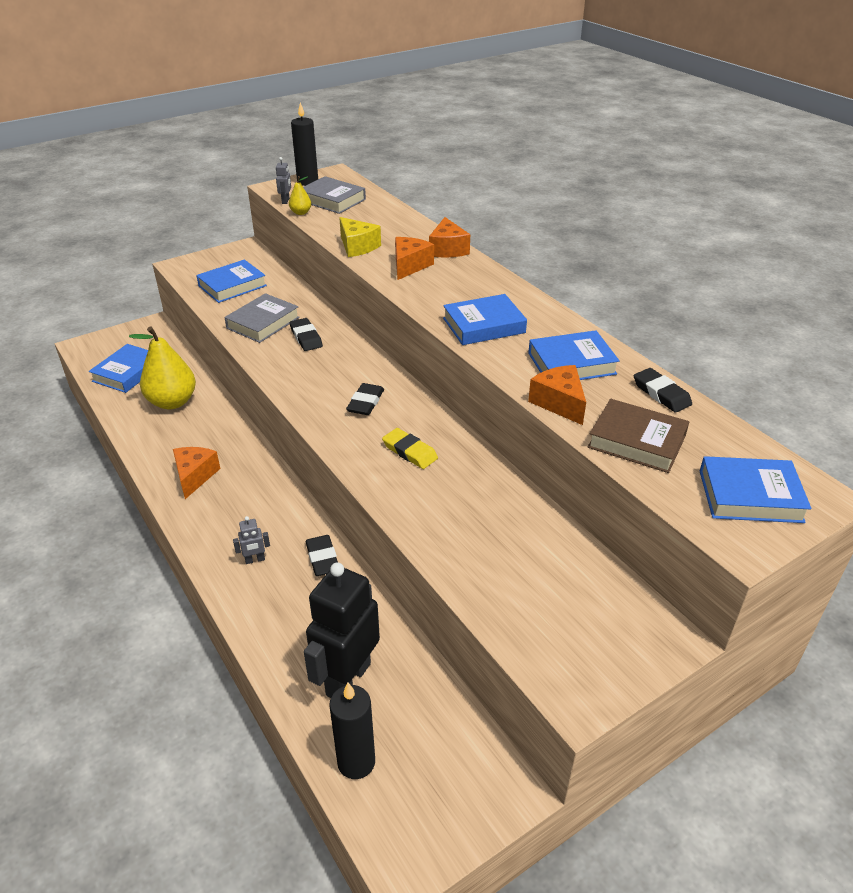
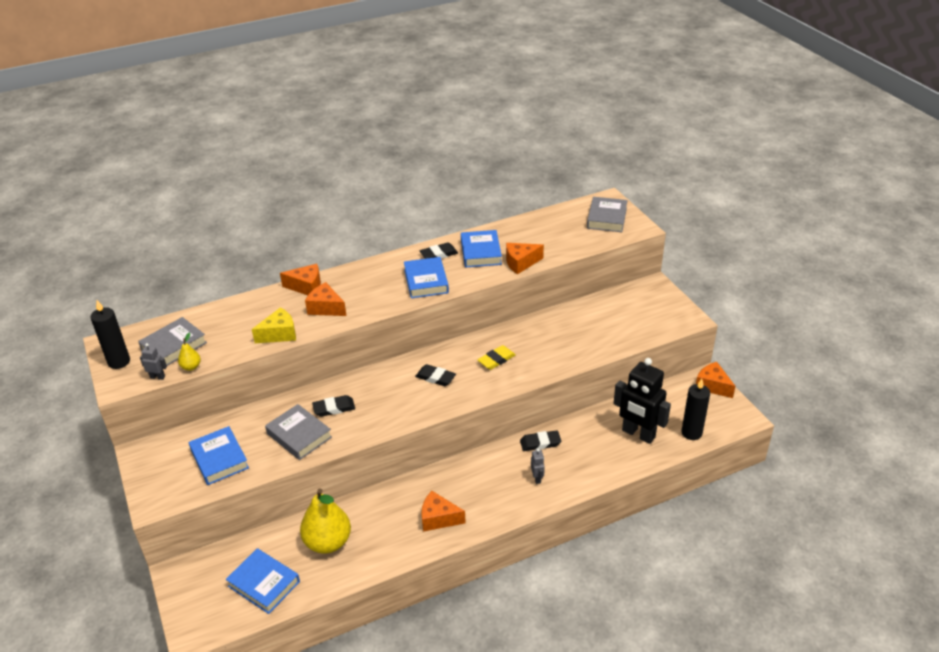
camera: 80 degrees left, 0 degrees up
(490, 804) = (712, 386): none -> orange cheese
(636, 441) = (560, 243): brown book -> none
(661, 394) = (518, 227): black eraser -> black eraser (438, 254)
(750, 496) = (607, 218): blue book -> grey book

